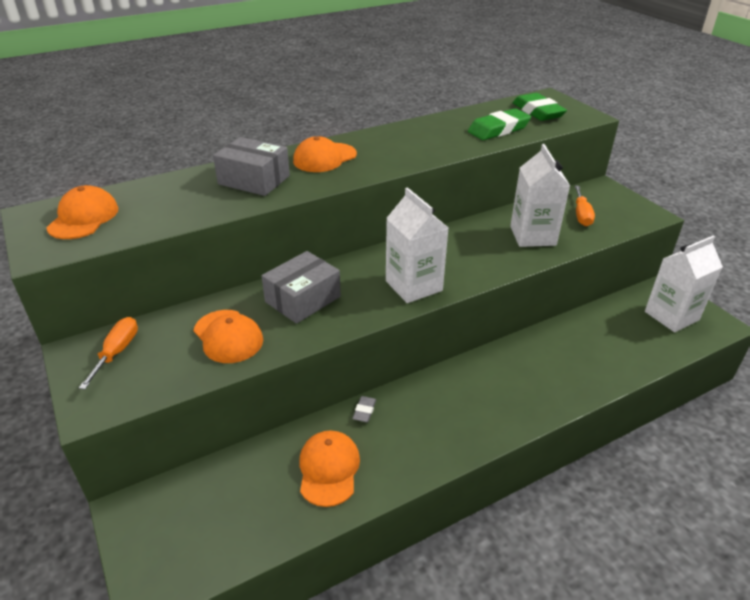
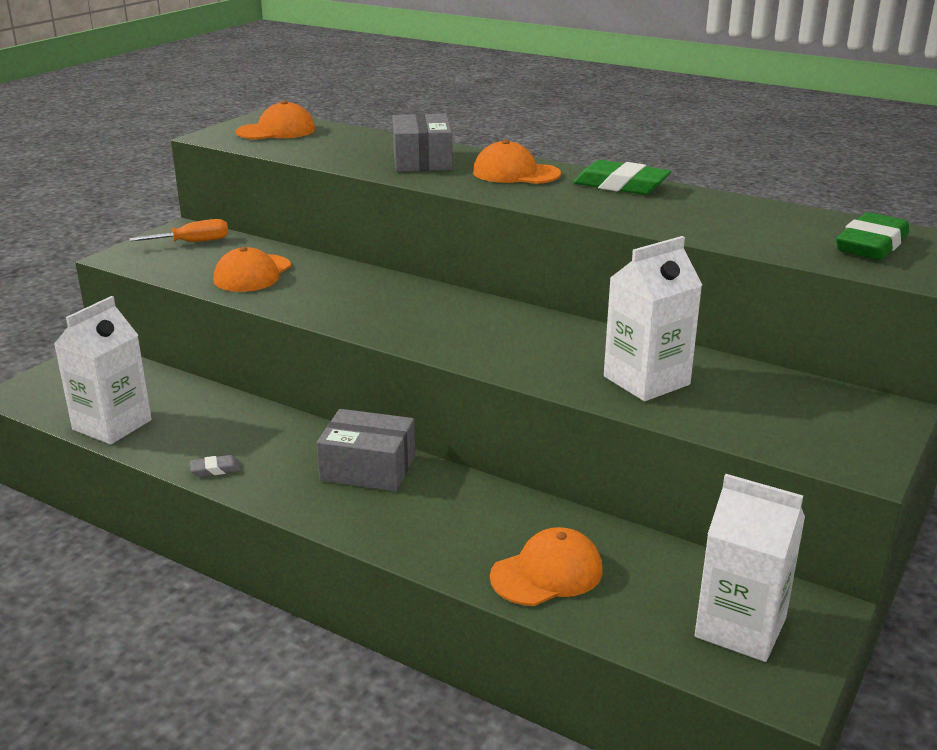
camera: 60 degrees right, 10 degrees down
(303, 299) = (343, 287): grey box -> grey box (368, 468)
(329, 469) = (193, 429): orange cap -> orange cap (547, 573)
(364, 411) = (289, 424): grey eraser -> grey eraser (215, 469)
(413, 286) = (431, 333): white carton -> white carton (112, 425)
(498, 129) = (756, 233): green eraser -> green eraser (621, 185)
(581, 215) = (764, 406): orange screwdriver -> none

